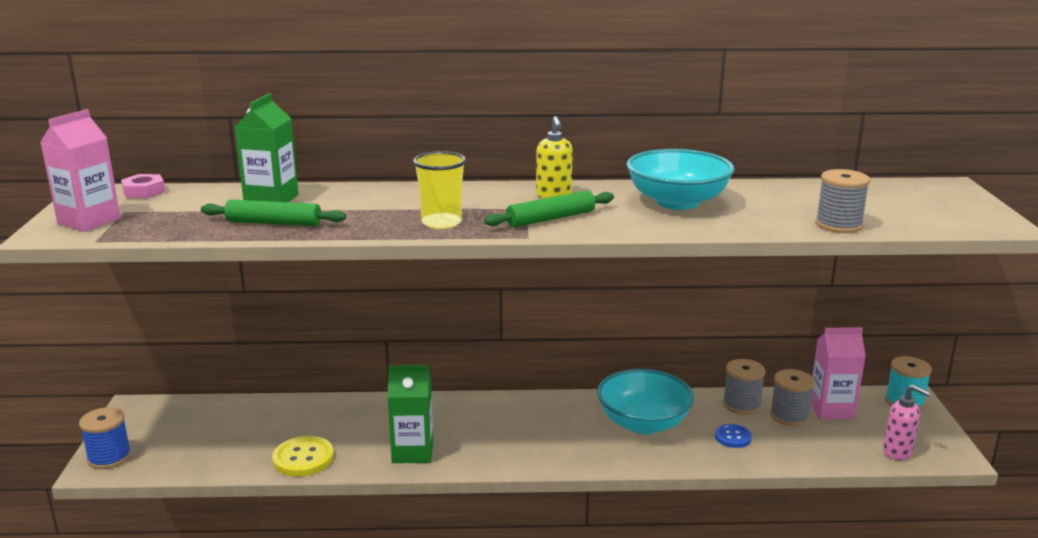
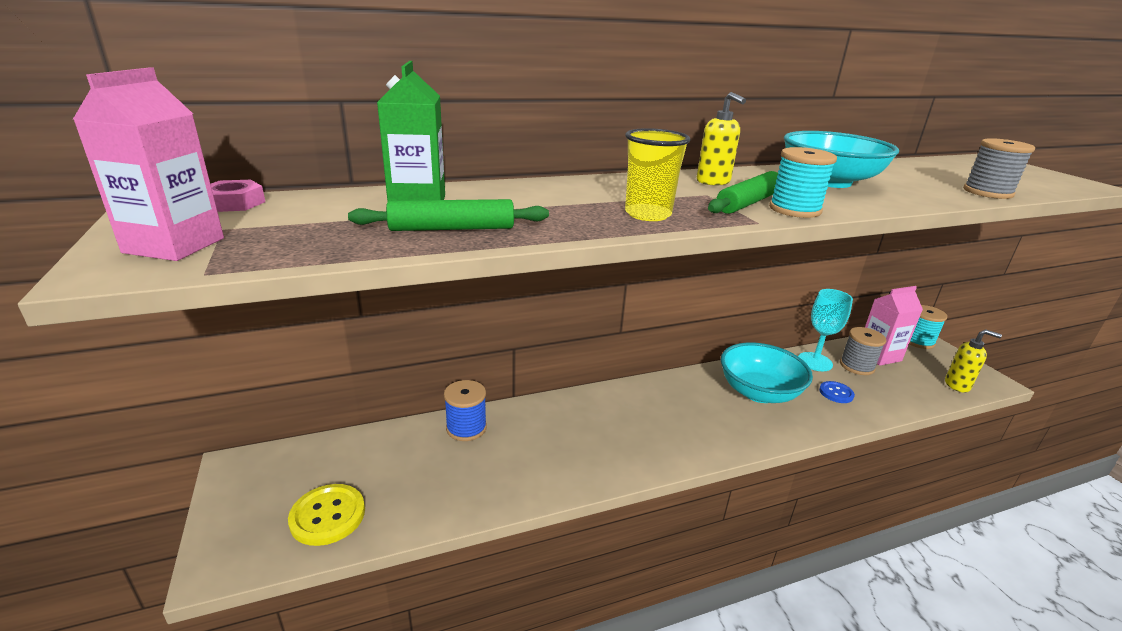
camera: 20 degrees left, 5 degrees up
(109, 457) = (232, 544): blue spool -> blue spool (466, 428)
(303, 458) = (474, 494): yellow button -> yellow button (328, 516)
(412, 452) = (583, 462): green carton -> none
(584, 228) = (794, 209): none -> turquoise spool
(741, 405) = (815, 362): grey spool -> turquoise goblet
(897, 452) = (957, 385): pink soap dispenser -> yellow soap dispenser

